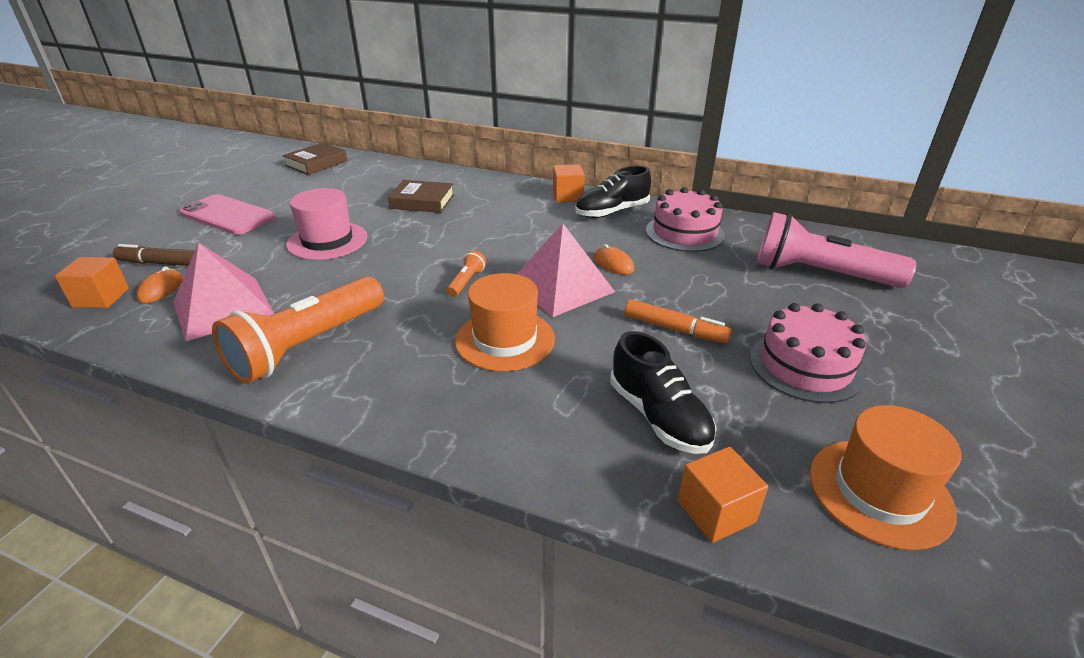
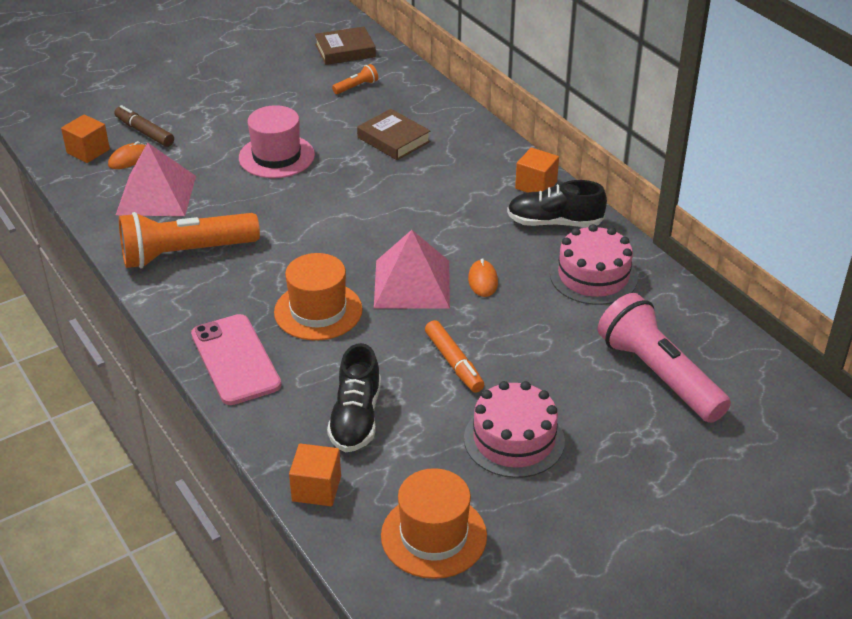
camera: 35 degrees right, 5 degrees up
(227, 215) = (223, 95): pink phone -> pink phone (235, 360)
(466, 282) = (343, 246): orange flashlight -> orange flashlight (356, 87)

